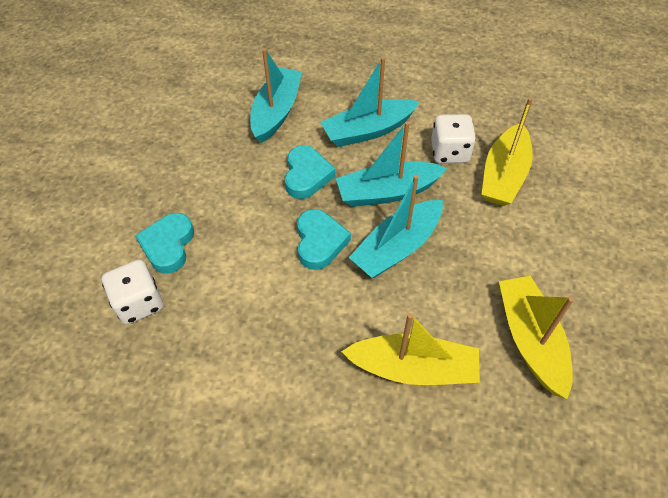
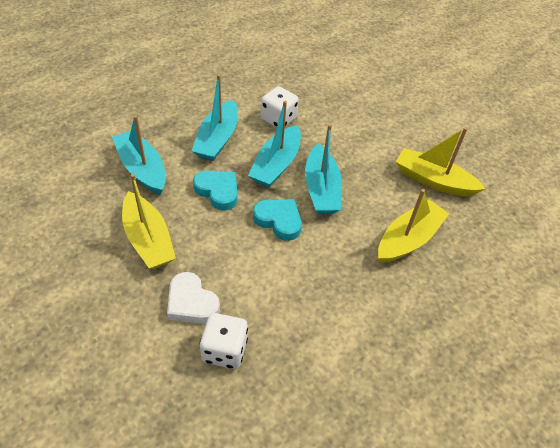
camera: 55 degrees left, 5 degrees down
(168, 245) = (191, 302): turquoise heart -> white heart
(504, 175) = (320, 112): yellow boat -> yellow boat (148, 239)

